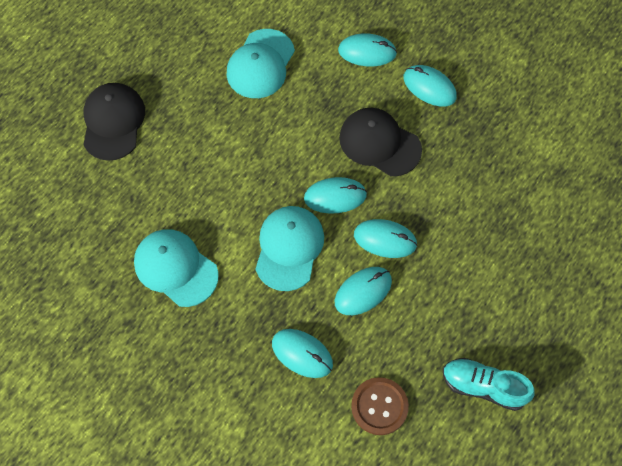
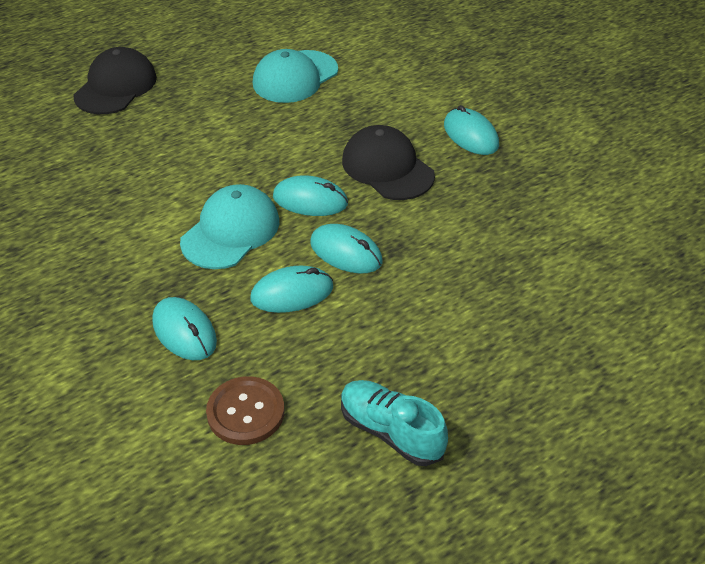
camera: 20 degrees right, 20 degrees down
(175, 268) = (96, 216): turquoise cap -> none
(367, 52) = (415, 92): turquoise mouse -> none

